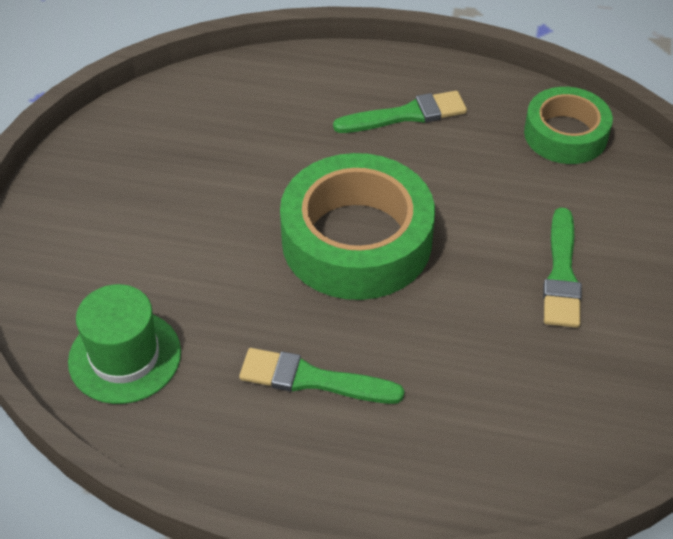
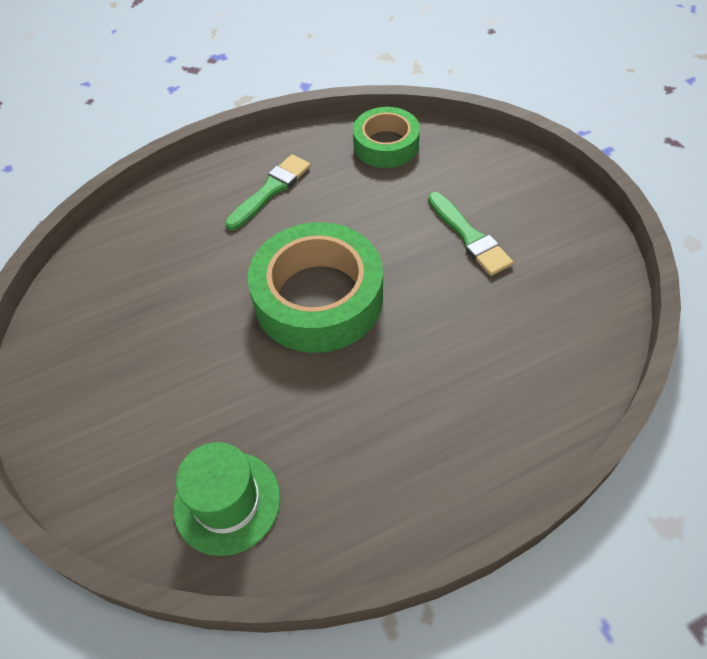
camera: 35 degrees left, 5 degrees up
(312, 379) = (381, 418): green brush -> none

